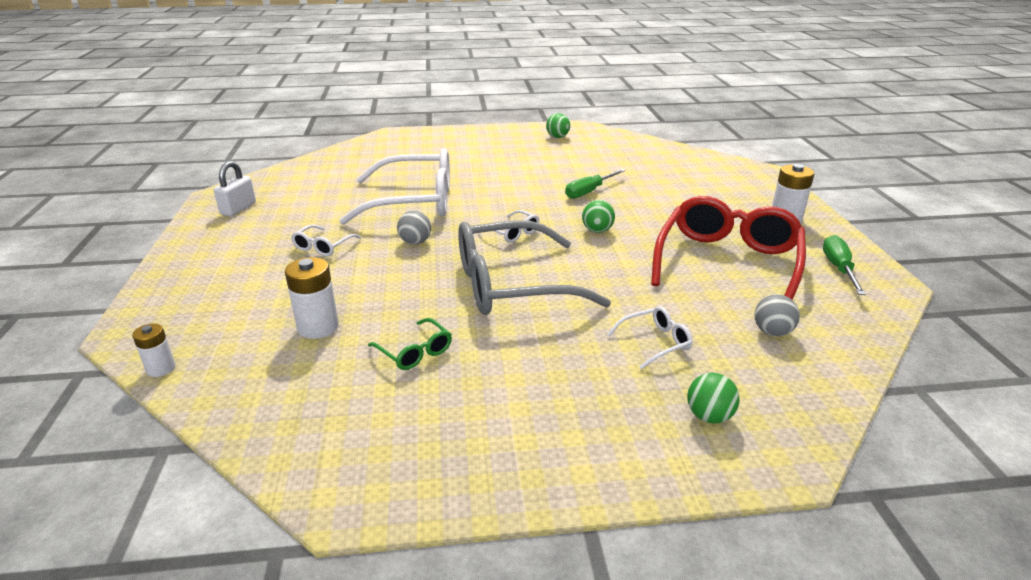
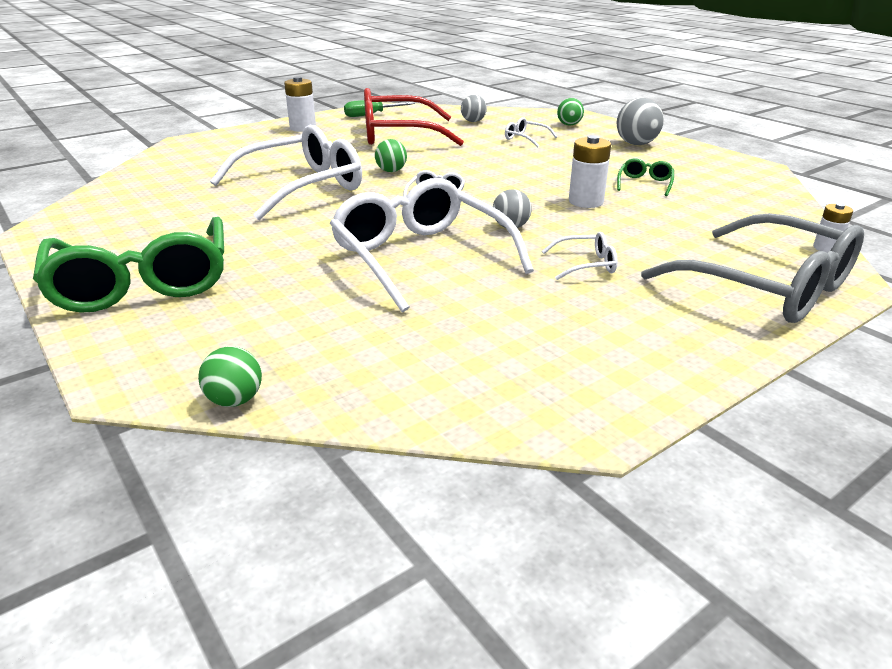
camera: 120 degrees left, 0 degrees up
(238, 209) = (597, 370): white padlock -> none
(318, 327) = (683, 218): white battery -> white battery (585, 202)
(481, 141) = (143, 282): none -> green glasses
(512, 285) = (521, 178): grey glasses -> grey glasses (767, 287)
(556, 433) = (636, 144): none -> grey ball
(557, 137) = (102, 235): green ball -> green ball (235, 400)
(589, 192) = (301, 187): green screwdriver -> white glasses

